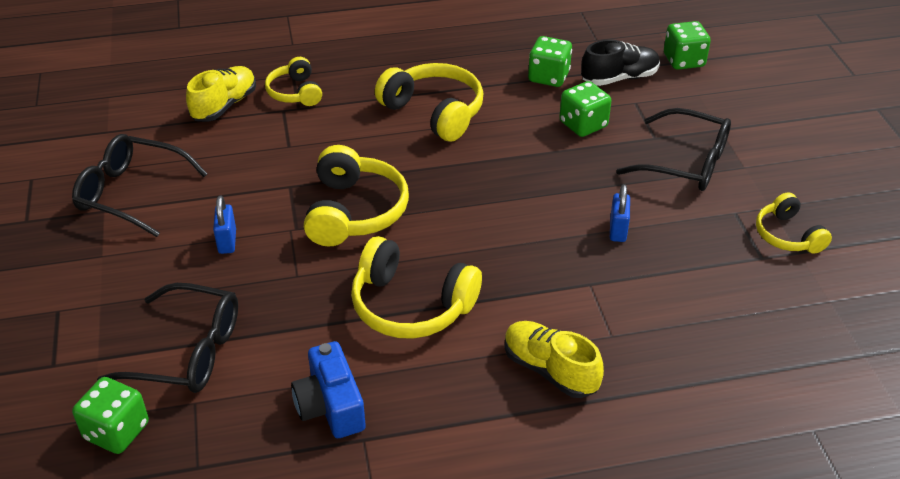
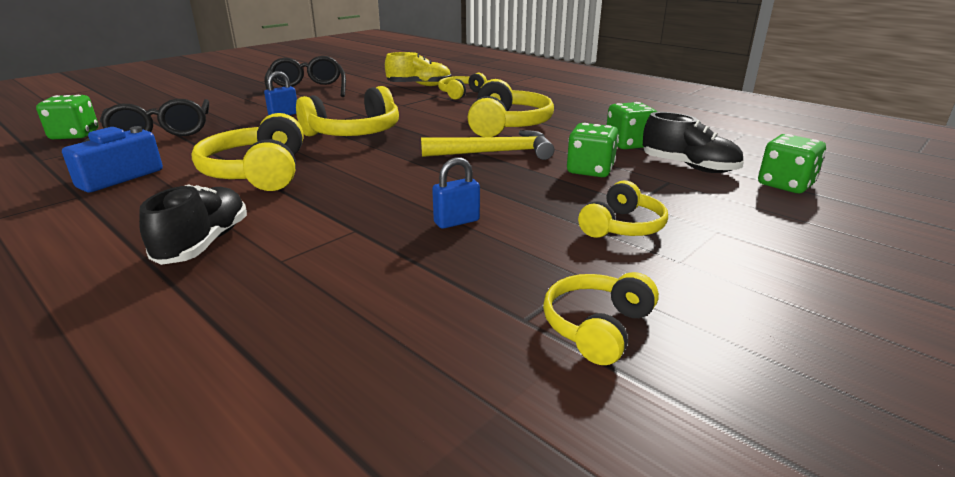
camera: 55 degrees right, 15 degrees down
(499, 152) = (495, 153): none -> yellow hammer
(550, 370) = (204, 243): yellow shoe -> black shoe
(685, 163) = (622, 226): black glasses -> yellow headphones

